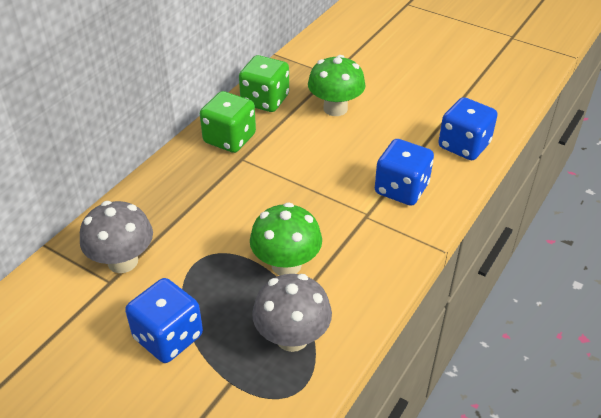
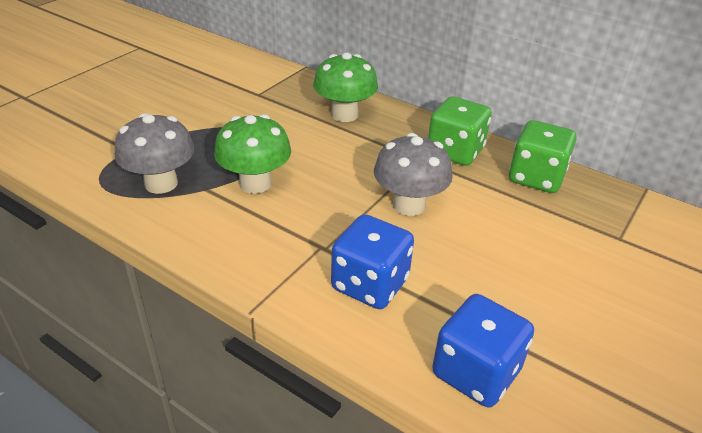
camera: 90 degrees right, 5 degrees down
(123, 261) = (279, 98): grey mushroom -> grey mushroom (409, 205)
(168, 337) = (189, 121): blue dice -> none
(335, 108) = (536, 236): green mushroom -> green mushroom (344, 114)

